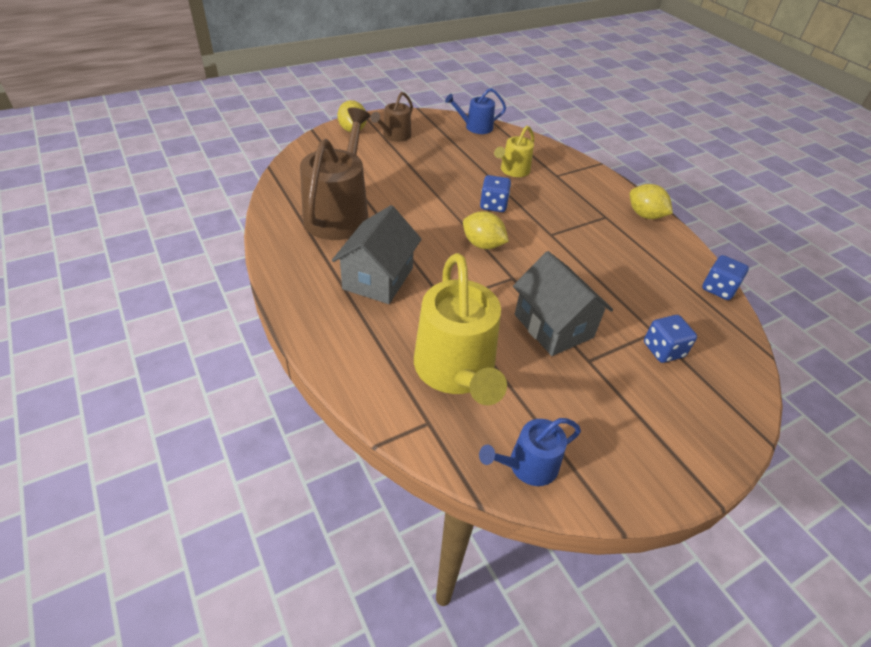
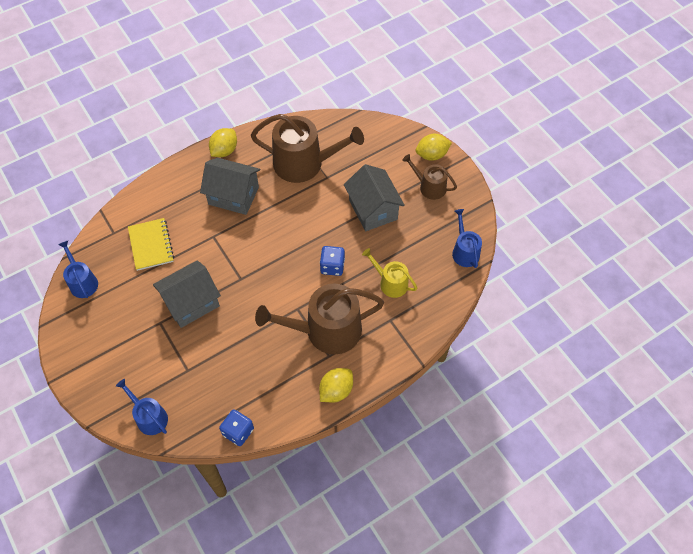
camera: 90 degrees right, 15 degrees up
(418, 172) = (373, 209): none -> grey house
(456, 371) = (151, 245): yellow watering can -> yellow notebook
(482, 244) = (278, 259): yellow lemon -> yellow lemon (224, 150)
(576, 216) = (326, 330): none -> brown watering can
(663, 350) = (169, 373): blue dice -> none
(732, 371) = (149, 417): none -> blue watering can

